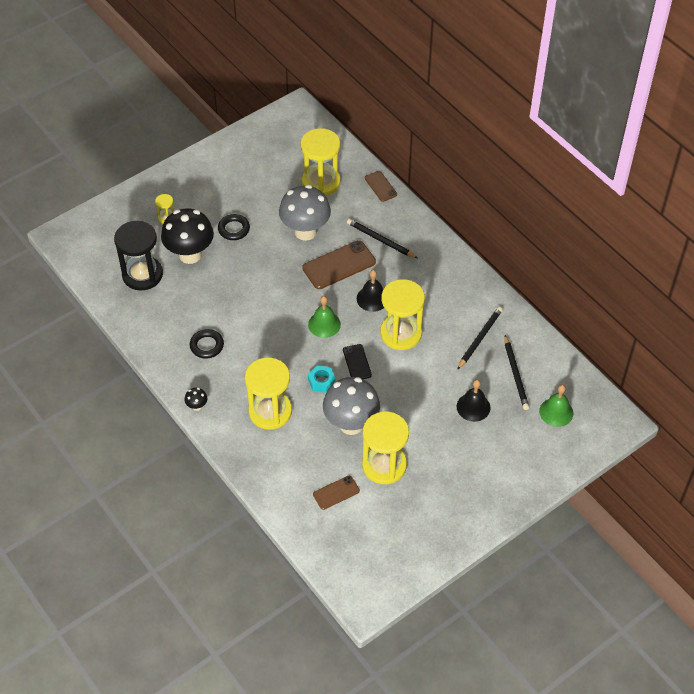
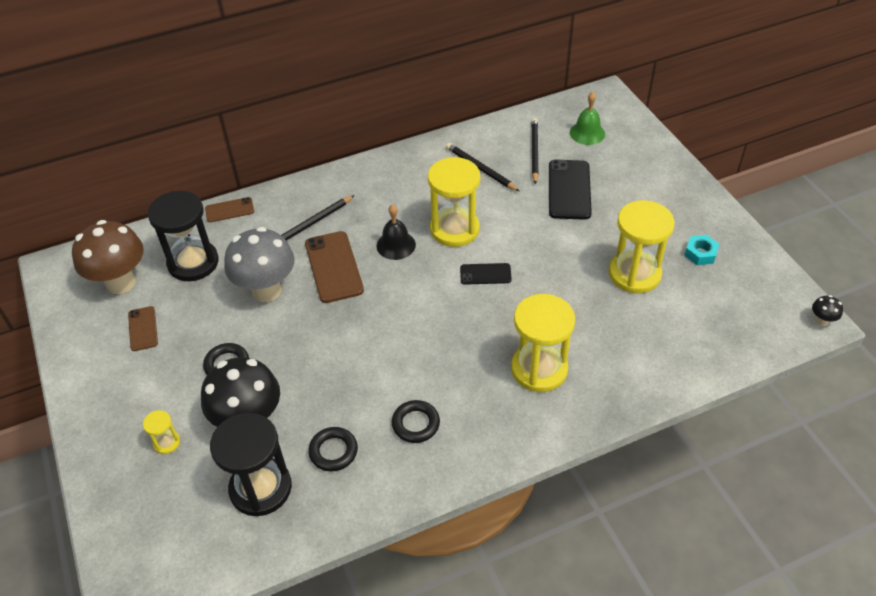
camera: 75 degrees left, 5 degrees down
(176, 305) = (333, 451): none -> black ring
(197, 406) = (514, 449): black mushroom -> black mushroom (821, 321)
(292, 149) = (121, 283): none -> brown mushroom
(321, 182) = (193, 263): yellow hourglass -> black hourglass
(321, 381) = (505, 311): turquoise nut -> turquoise nut (700, 253)
(324, 324) = (419, 295): green bell -> none
(336, 492) = (667, 323): brown phone -> brown phone (143, 329)
(351, 424) = (573, 293): grey mushroom -> none
(473, 407) = (569, 190): black bell -> black phone
(516, 374) = (534, 152): black pencil -> black pencil turned 90 degrees counterclockwise

